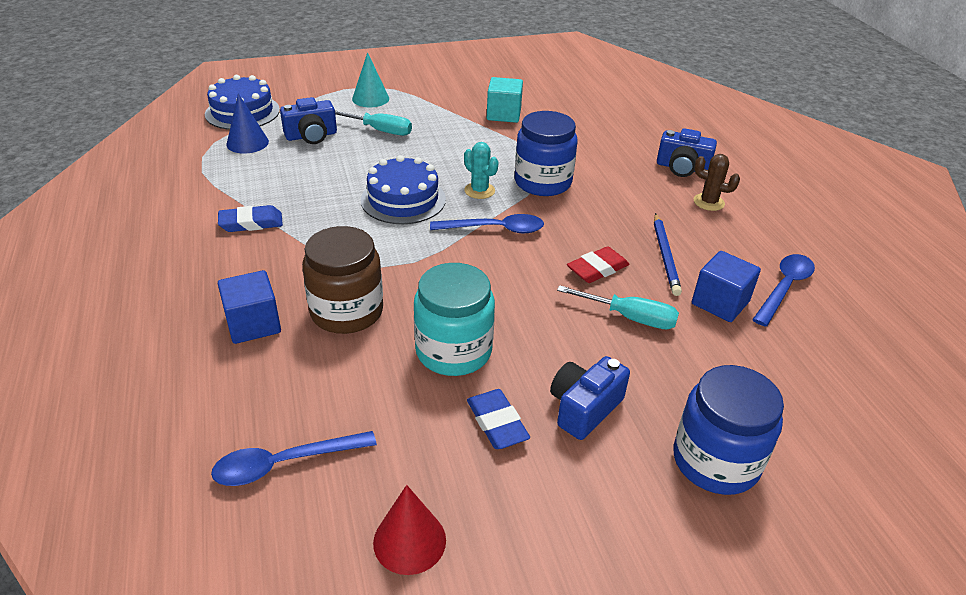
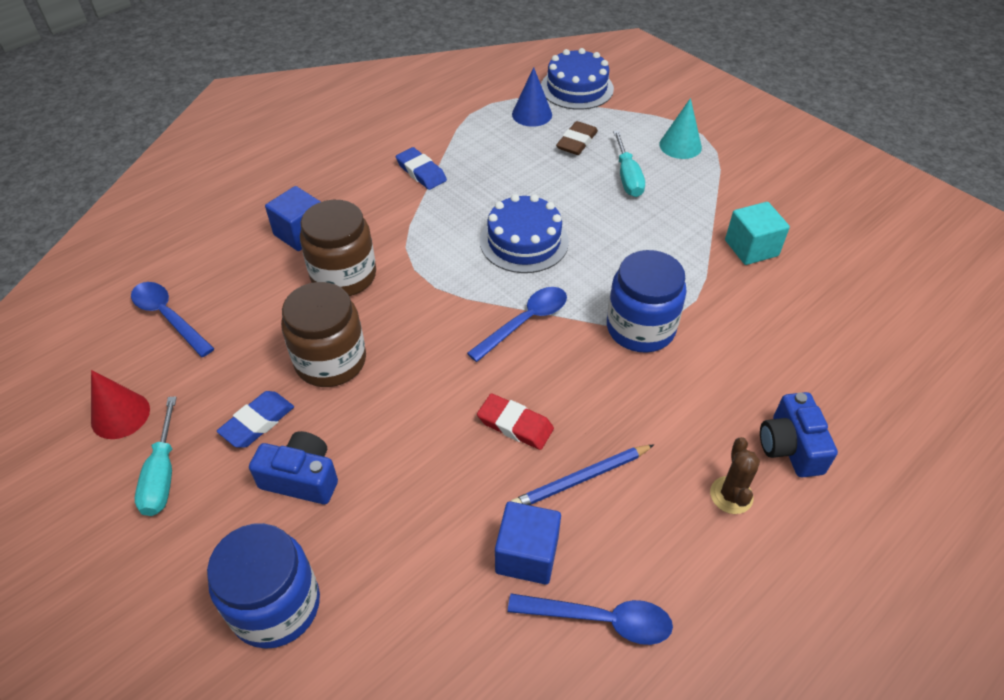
camera: 65 degrees right, 10 degrees up
(311, 136) = (577, 142): blue camera -> brown eraser
(453, 351) = (330, 361): turquoise jar -> brown jar
(479, 190) = (583, 286): turquoise cactus -> none
(495, 229) = (525, 322): blue spoon -> blue spoon turned 105 degrees counterclockwise
(629, 317) = (450, 476): turquoise screwdriver -> turquoise screwdriver (162, 474)

